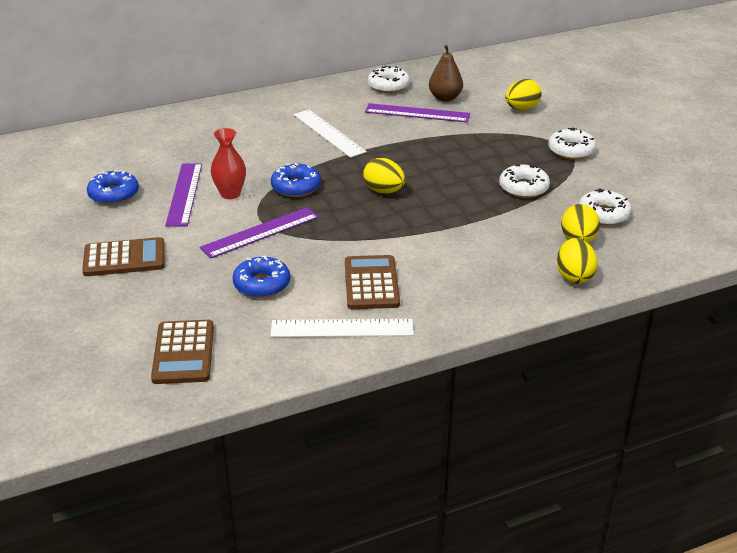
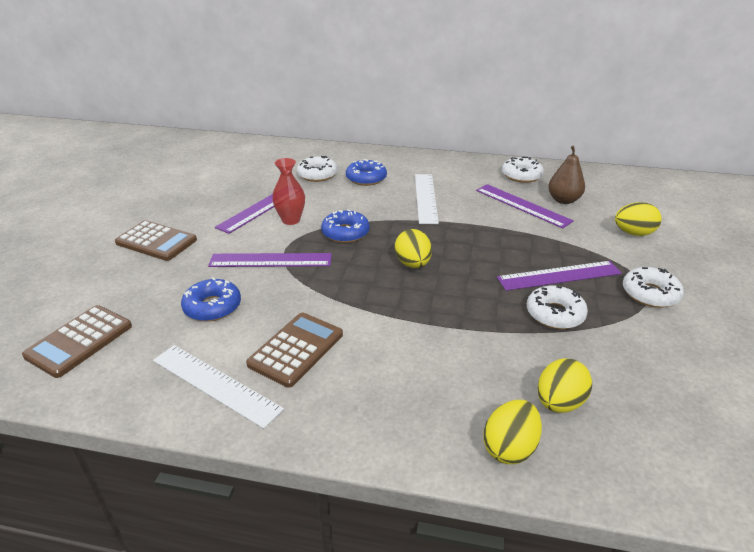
camera: 35 degrees right, 0 degrees up
(114, 194) = (217, 191): blue donut -> blue donut (366, 178)
(500, 160) = (559, 276): none -> purple ruler
(603, 214) = (622, 384): white donut -> white donut (317, 175)

